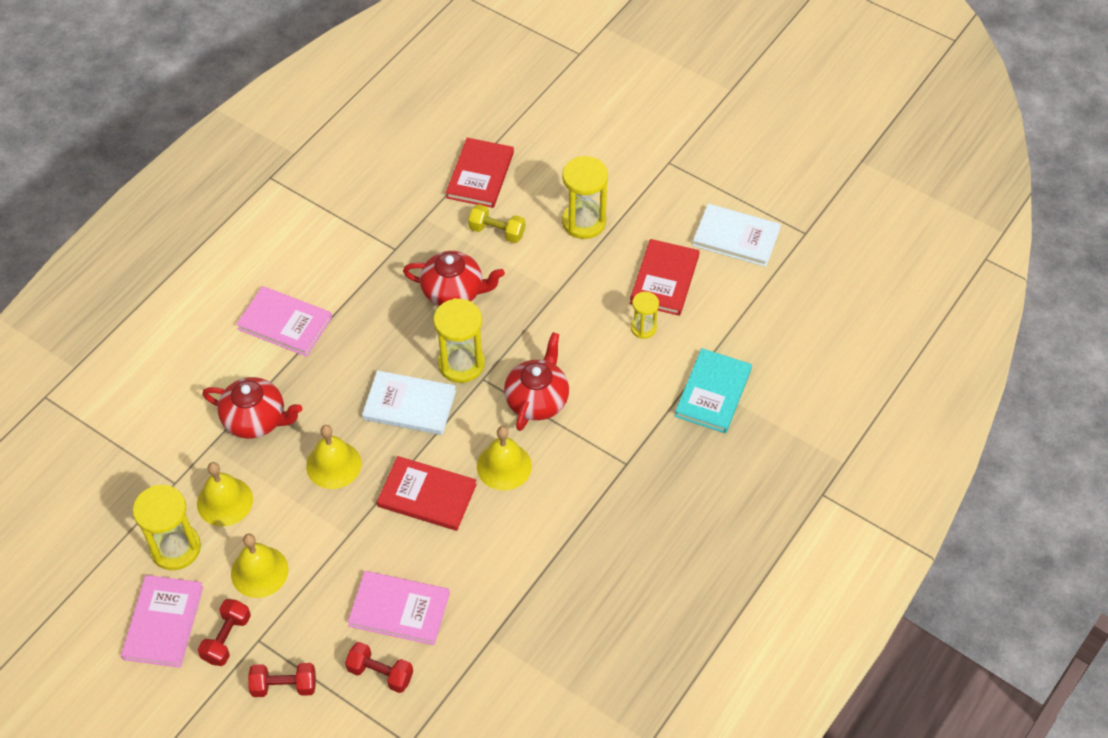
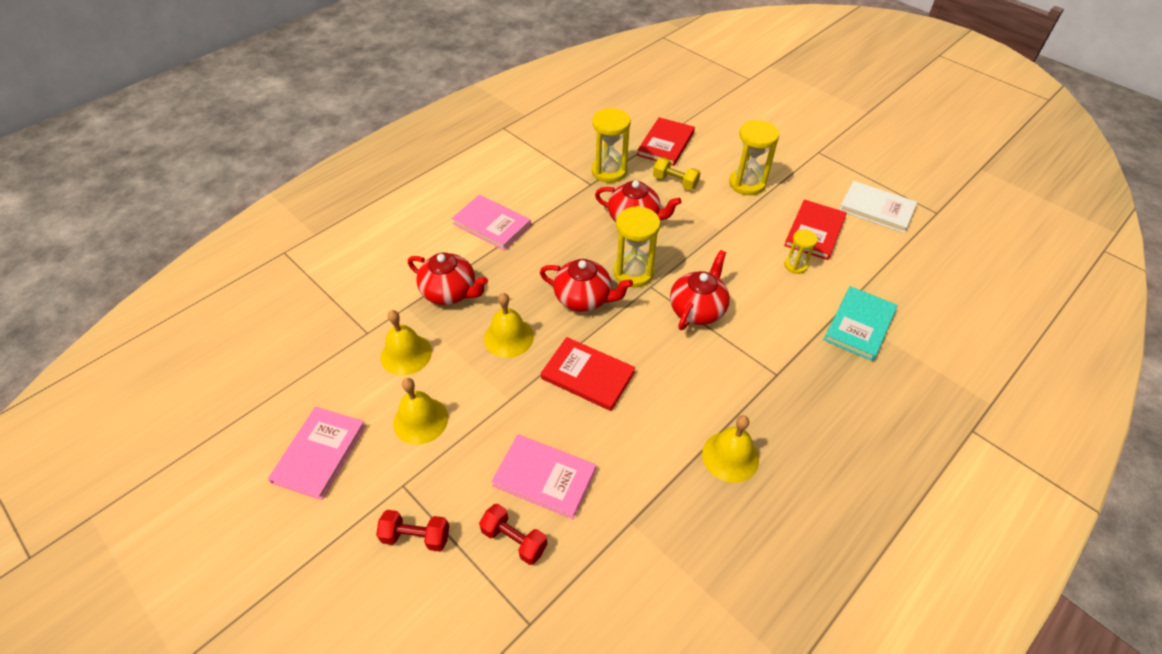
camera: 10 degrees right, 5 degrees down
(175, 548) = (351, 388): yellow hourglass -> yellow hourglass (609, 171)
(227, 638) = (373, 479): red dumbbell -> none
(409, 405) = (584, 298): white book -> red teapot
(504, 466) = (662, 360): yellow bell -> yellow bell (730, 456)

